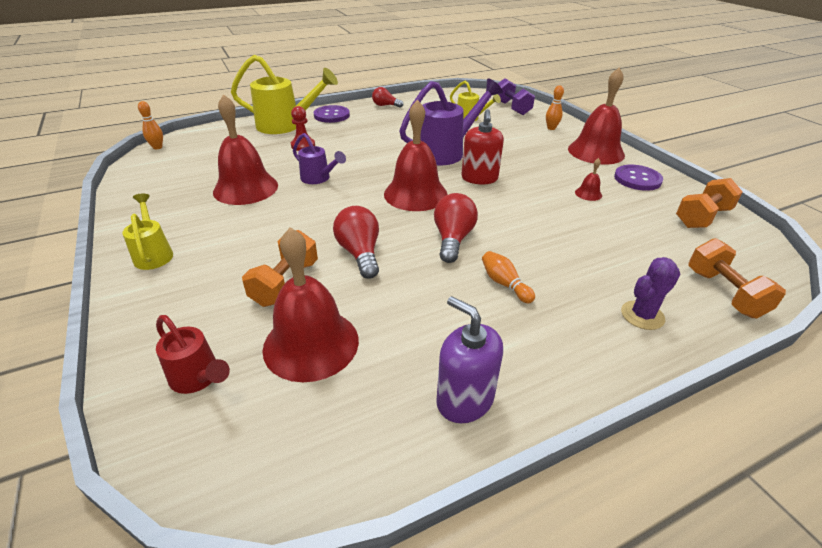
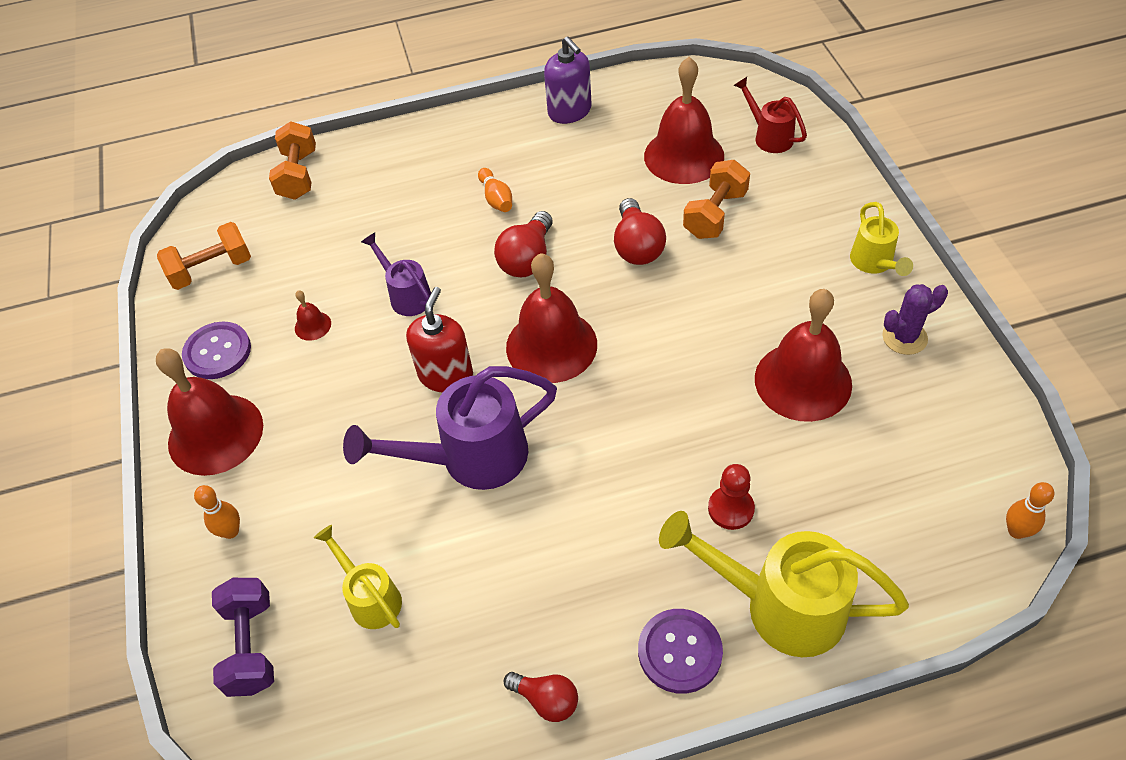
camera: 165 degrees left, 15 degrees up
(318, 179) = (693, 396): purple watering can -> purple watering can (406, 295)
(642, 315) = (392, 160): purple cactus -> purple cactus (904, 337)

